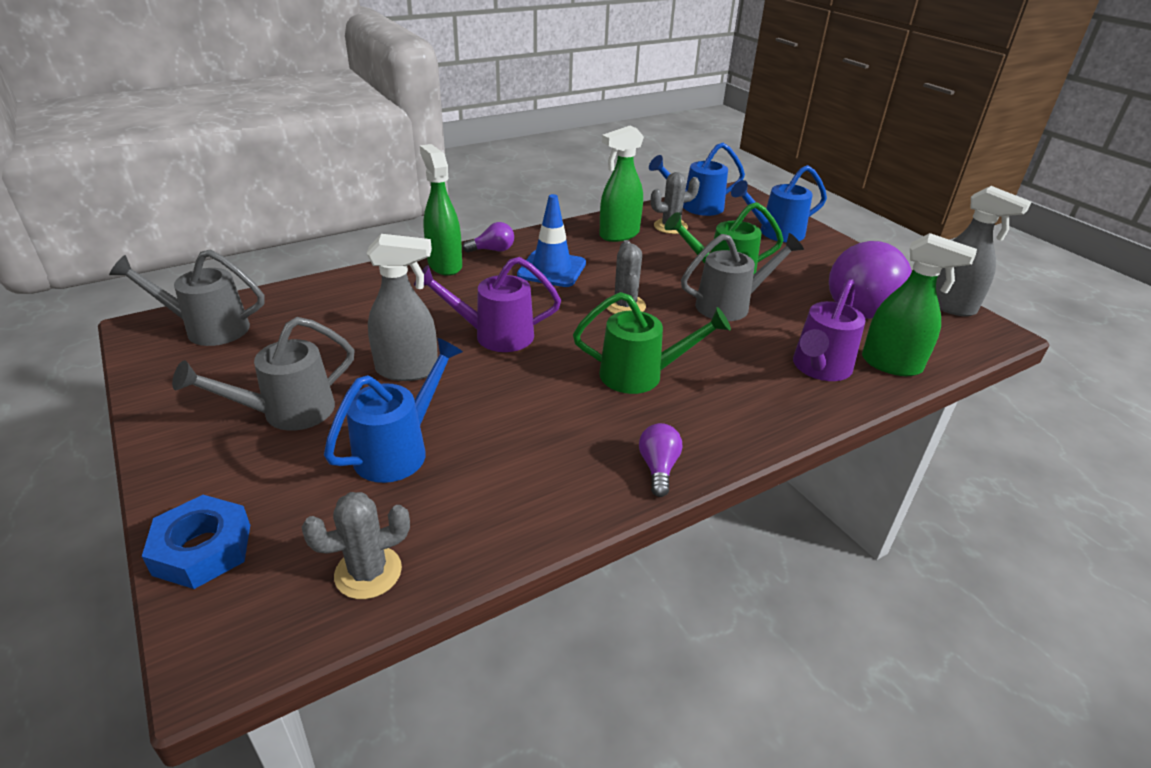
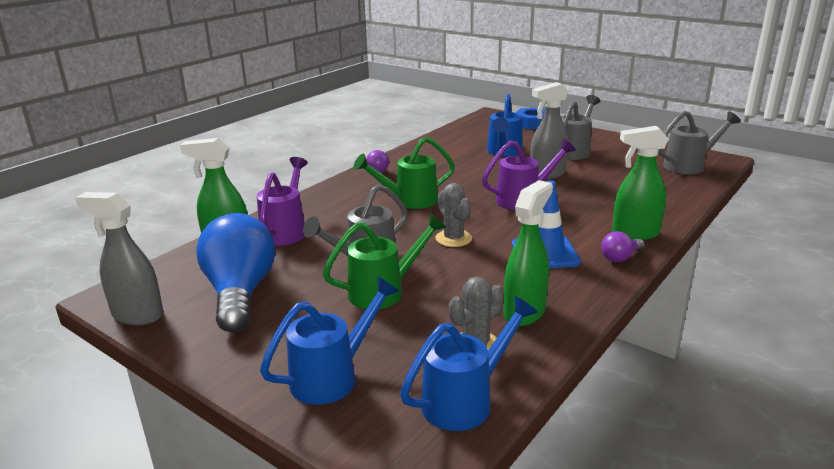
camera: 160 degrees right, 10 degrees down
(368, 572) = (468, 130): grey cactus -> none
(444, 265) = (635, 234): green spray bottle -> green spray bottle turned 135 degrees clockwise
(857, 303) = (240, 293): purple light bulb -> blue light bulb

